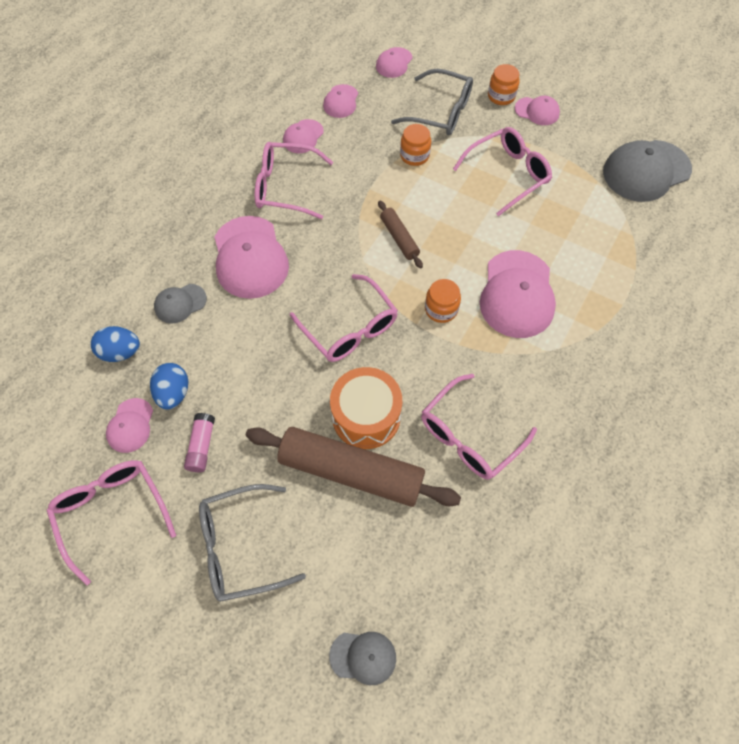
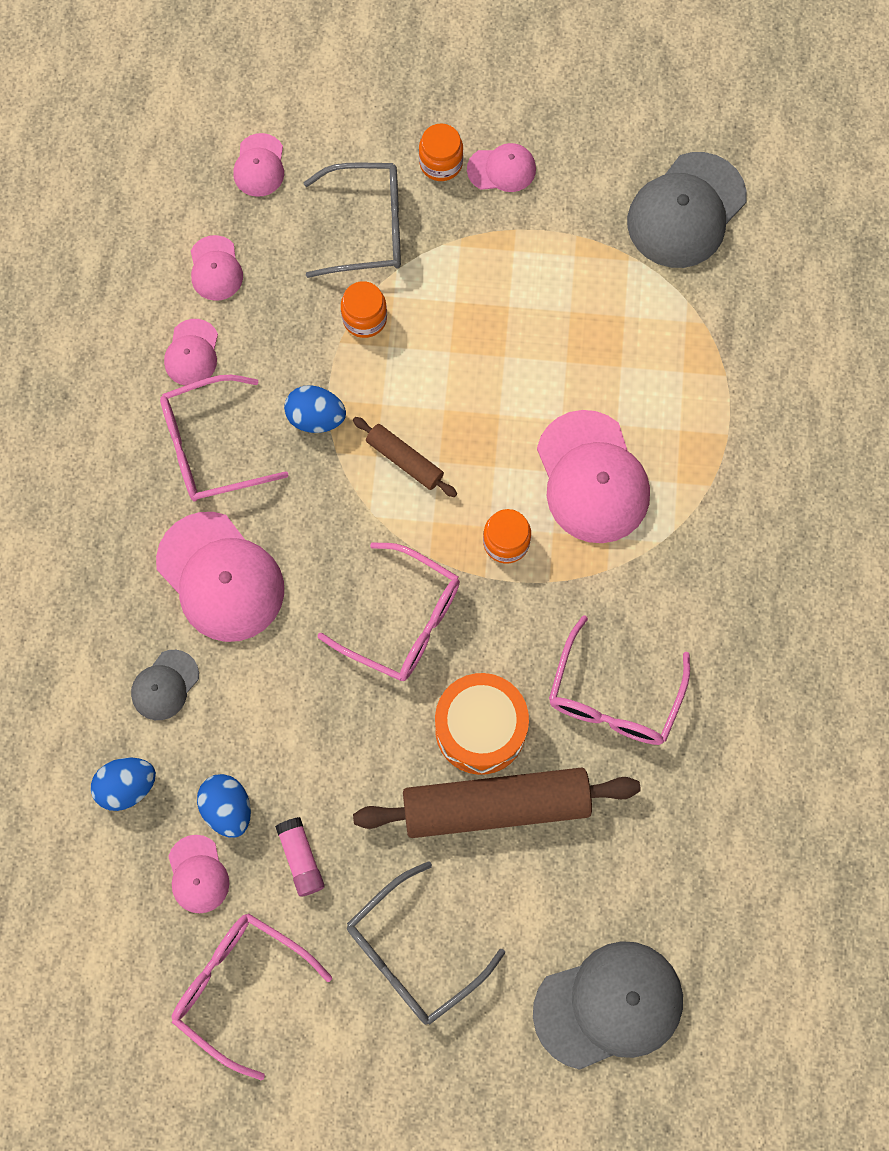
camera: 25 degrees left, 10 degrees up
(357, 195) = (316, 418): none -> blue egg
(363, 657) = (609, 1005): grey cap -> grey cap, size x1.92
(507, 174) = (505, 295): pink glasses -> none

